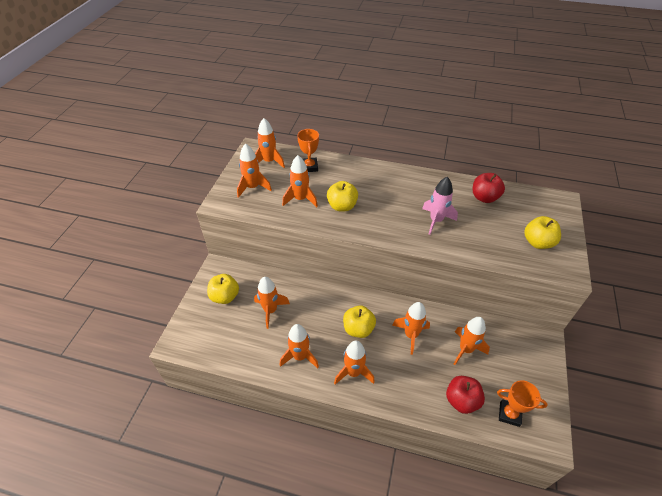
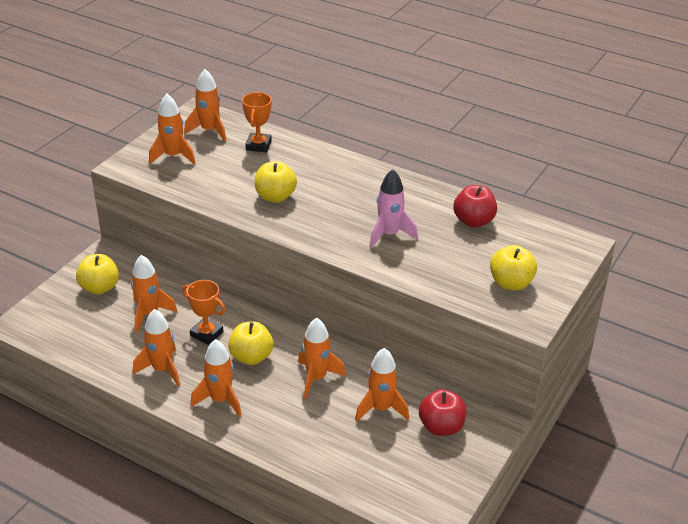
camera: 15 degrees right, 10 degrees down
(300, 199) = (227, 179): orange rocket -> none
(461, 400) = (342, 458): red apple -> red apple (441, 427)
(509, 414) = (397, 486): orange trophy -> orange trophy (206, 334)

